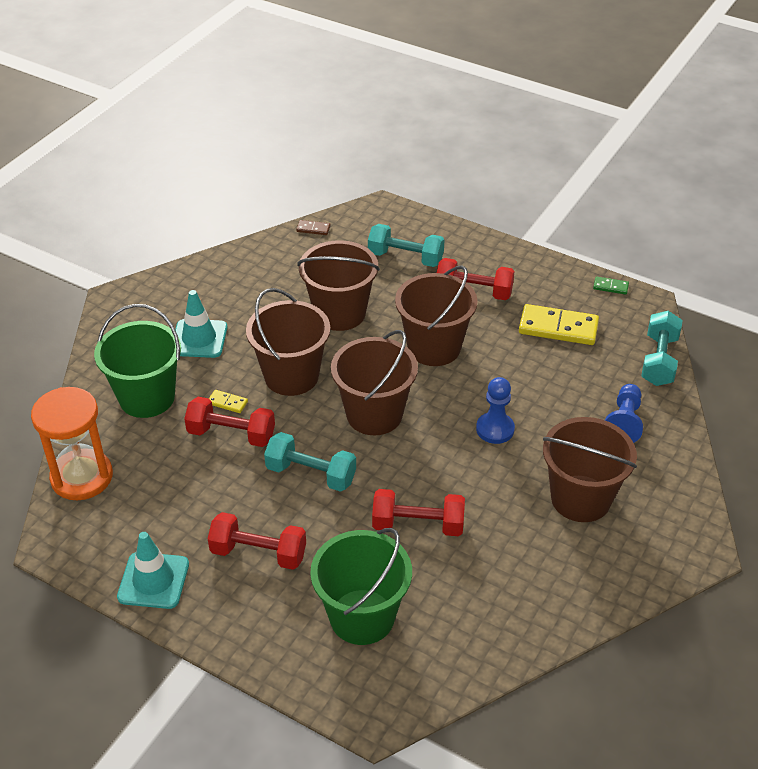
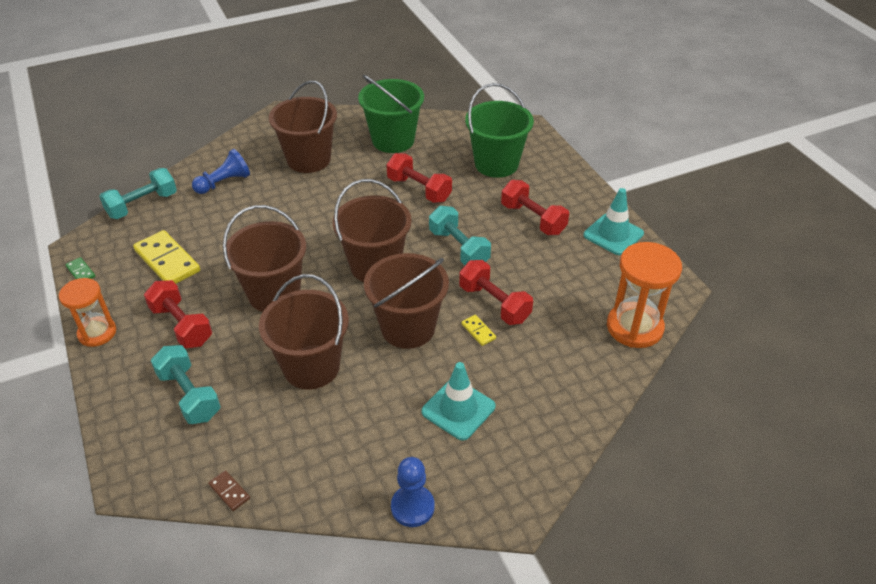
camera: 145 degrees left, 0 degrees up
(147, 397) = (544, 371): green bucket -> green bucket (393, 140)
(495, 429) = (307, 217): blue pawn -> blue pawn (412, 507)
(527, 259) = (97, 333): none -> orange hourglass

